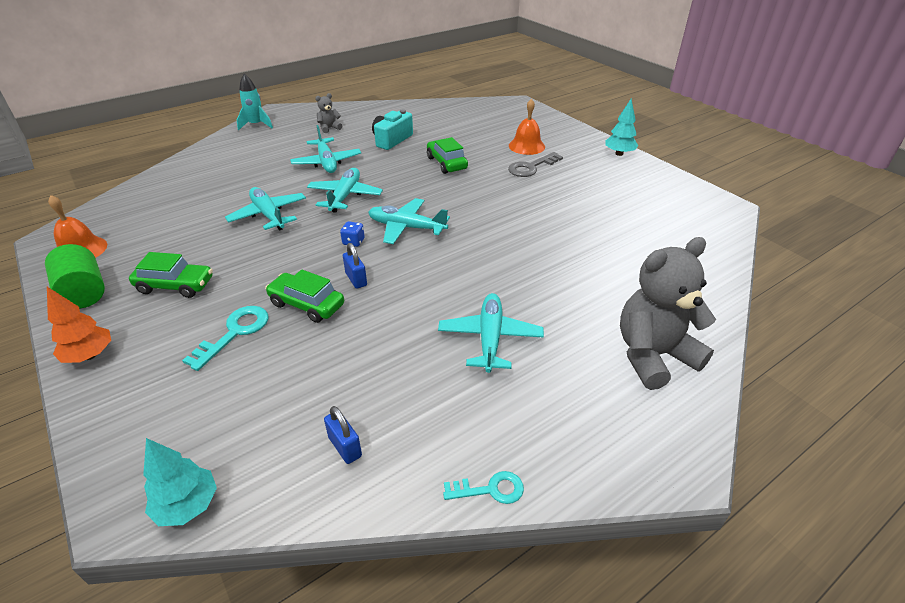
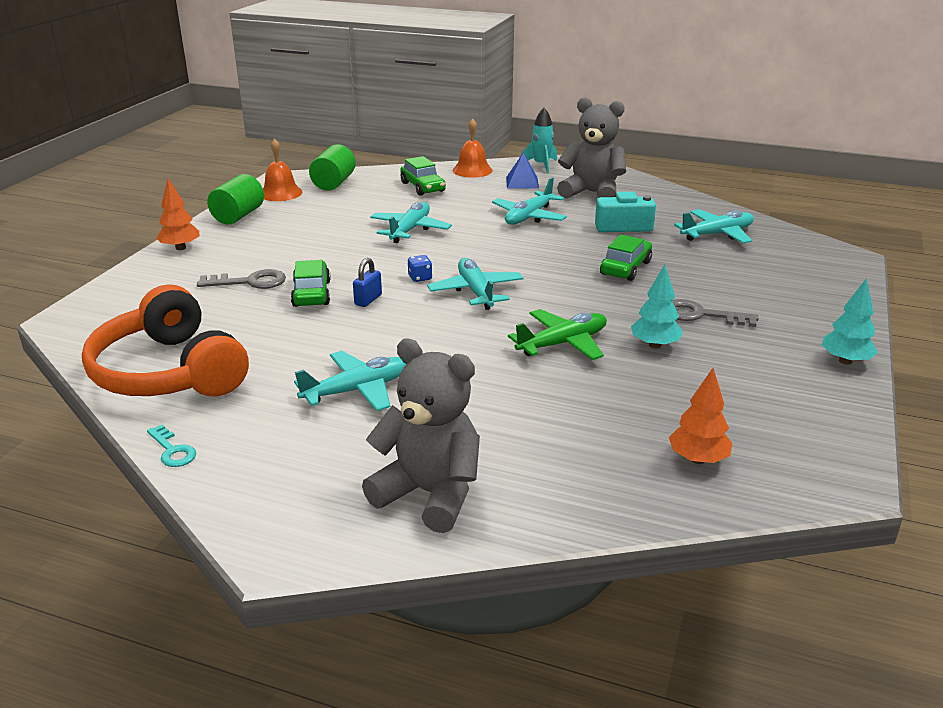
camera: 55 degrees right, 10 degrees down
(116, 216) = (333, 183): none -> green cylinder
(175, 285) = (278, 239): green car -> green car (422, 187)
(188, 506) = (79, 338): turquoise tree -> turquoise tree (654, 345)
(235, 333) = (250, 282): turquoise key -> grey key
(270, 142) = (522, 182): none -> blue pyramid
(329, 128) = (592, 193): grey teddy bear -> grey teddy bear, size x2.25
(345, 196) = (485, 246): turquoise plane -> turquoise plane (717, 234)
(345, 447) = (170, 372): blue padlock -> orange headphones
(515, 225) = (563, 343): none -> green plane
(526, 146) = (747, 297): orange bell -> orange bell (472, 170)
(680, 238) = (697, 459): none -> orange tree

